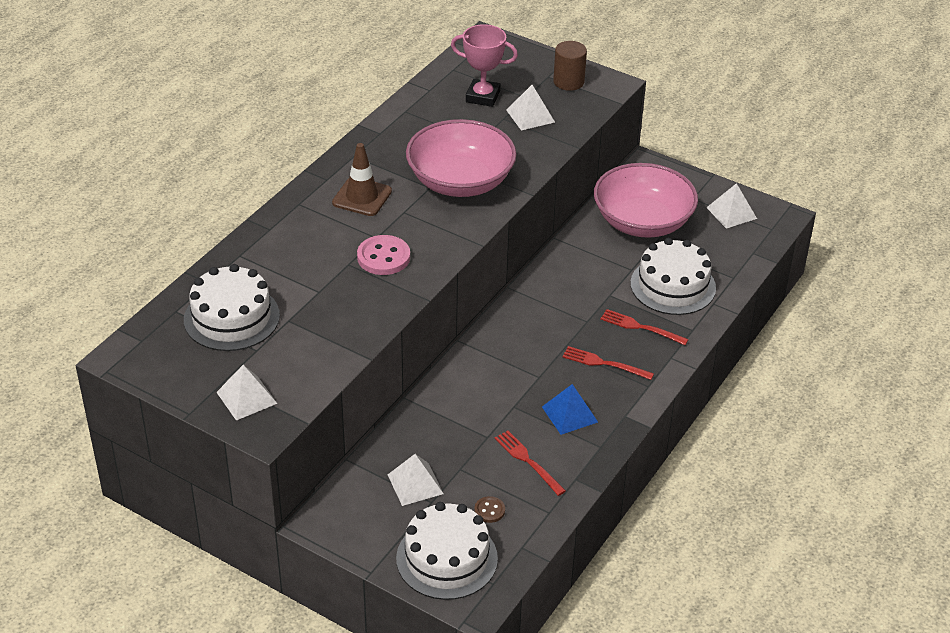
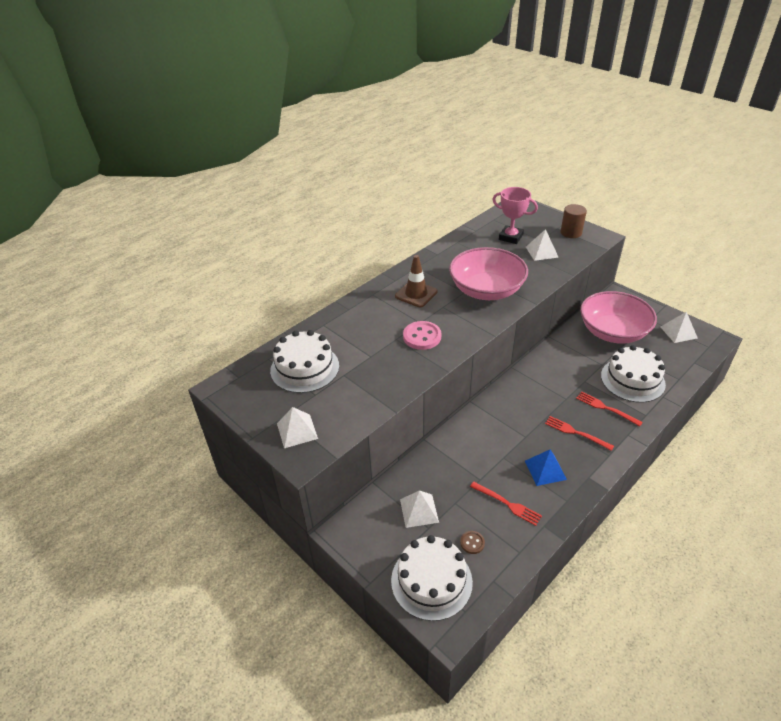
camera: 15 degrees right, 0 degrees up
(527, 461) = (508, 504): red fork -> red fork turned 150 degrees clockwise

